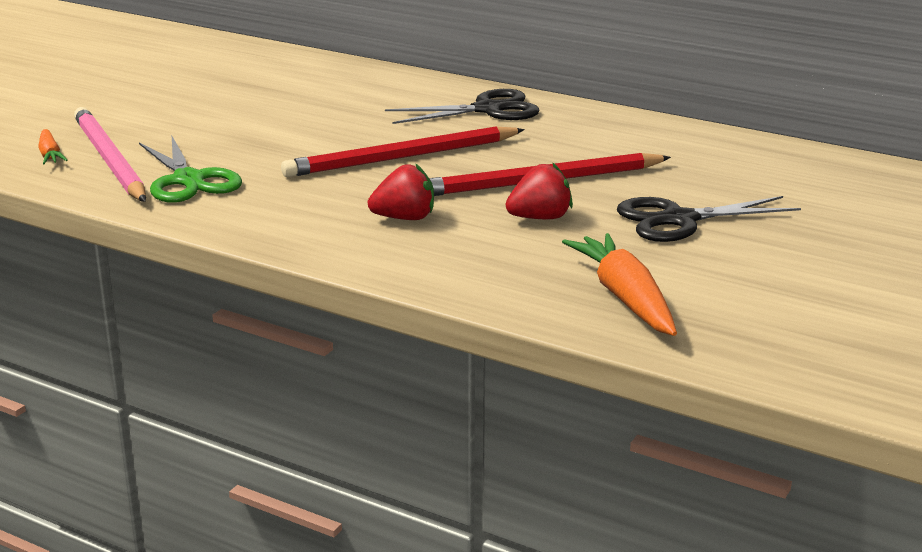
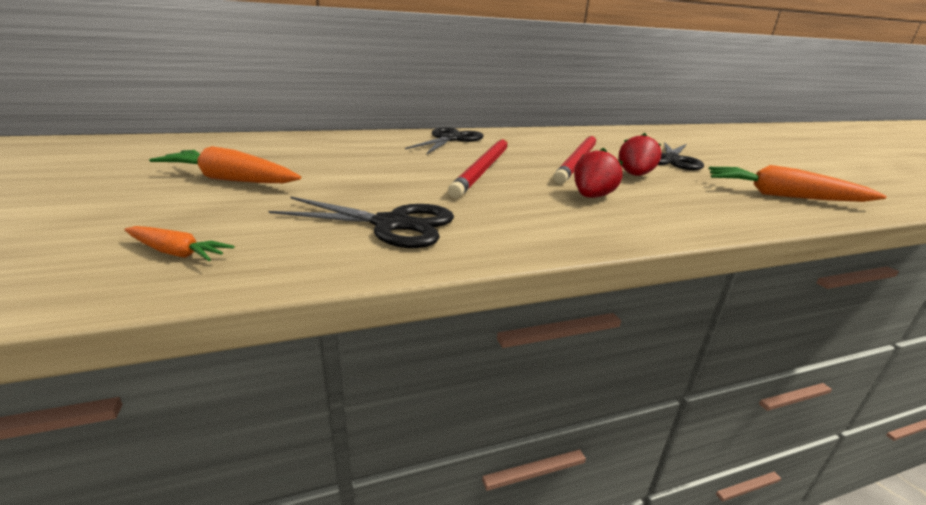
camera: 50 degrees left, 0 degrees up
(109, 159) = (266, 234): pink pencil -> none
(177, 106) = (230, 180): none -> orange carrot
(188, 180) = (392, 224): green scissors -> black scissors

